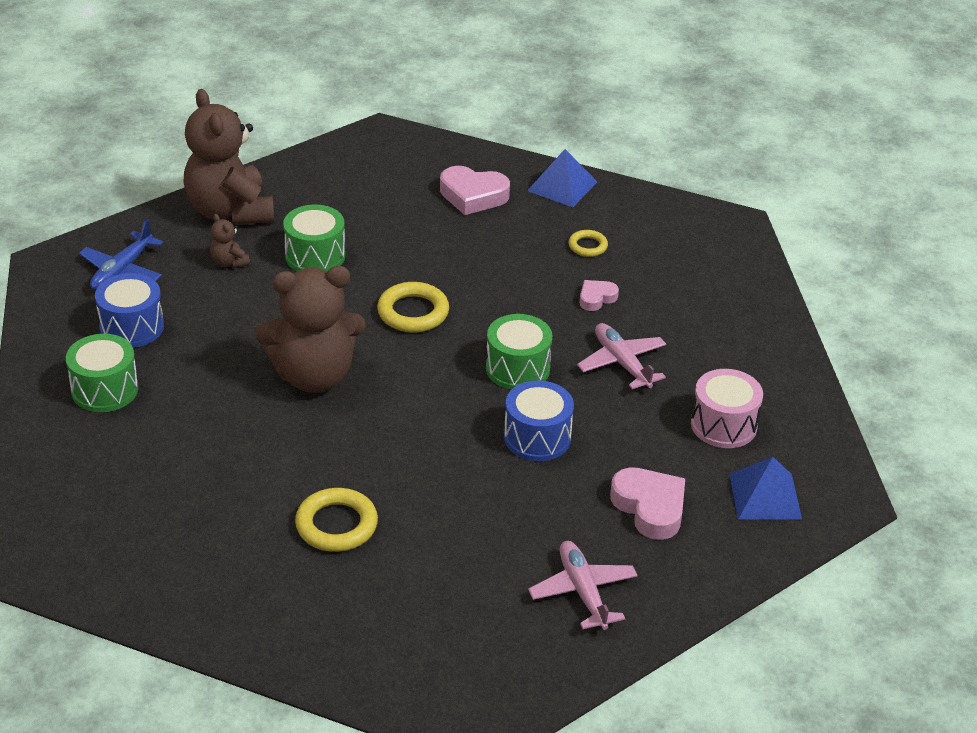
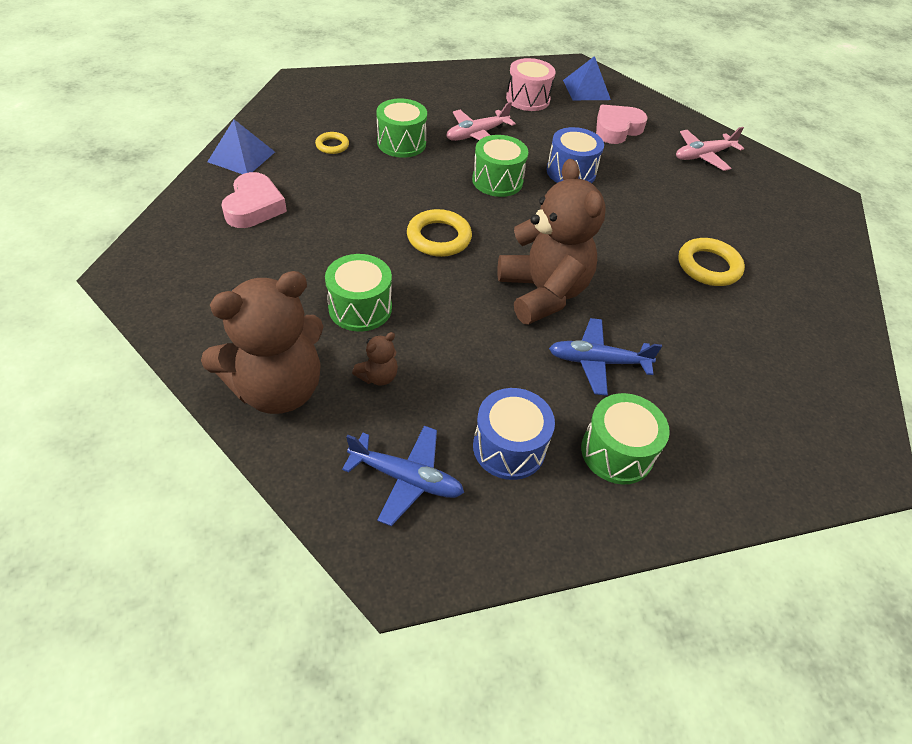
camera: 100 degrees left, 10 degrees up
(210, 398) = (597, 362): none -> blue plane
(596, 298) = (401, 143): pink heart -> green drum

